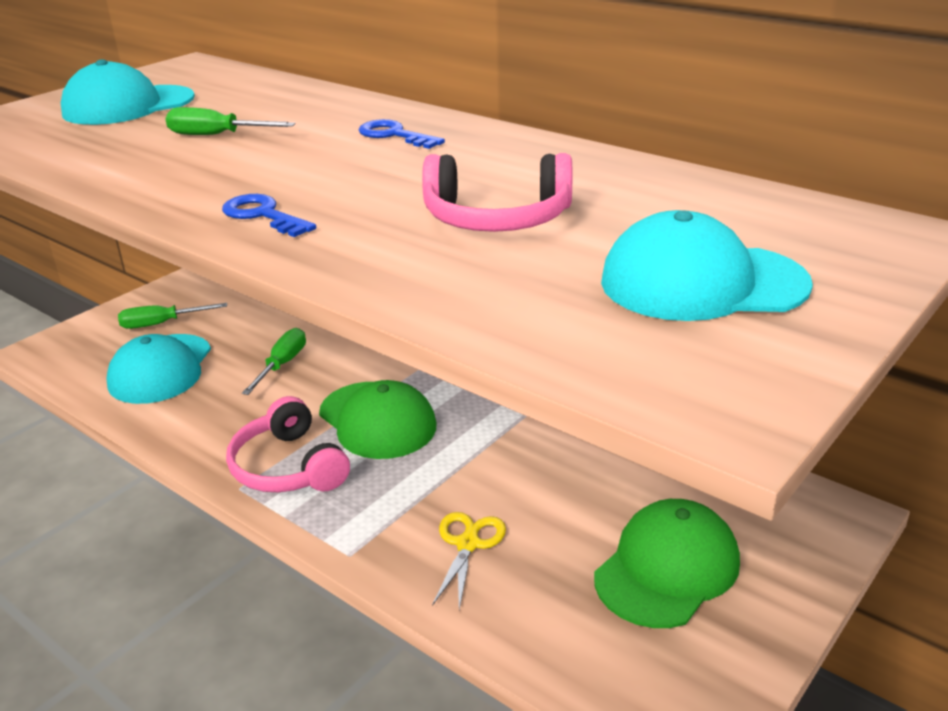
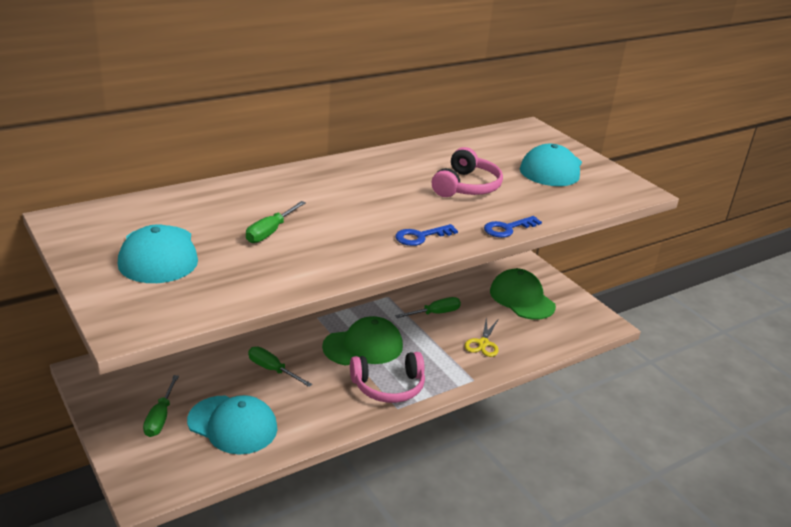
camera: 75 degrees left, 0 degrees up
(394, 135) = (328, 184): blue key -> blue key (507, 228)
(468, 544) = (483, 343): yellow scissors -> yellow scissors turned 105 degrees counterclockwise
(520, 468) = (435, 313): none -> green screwdriver

